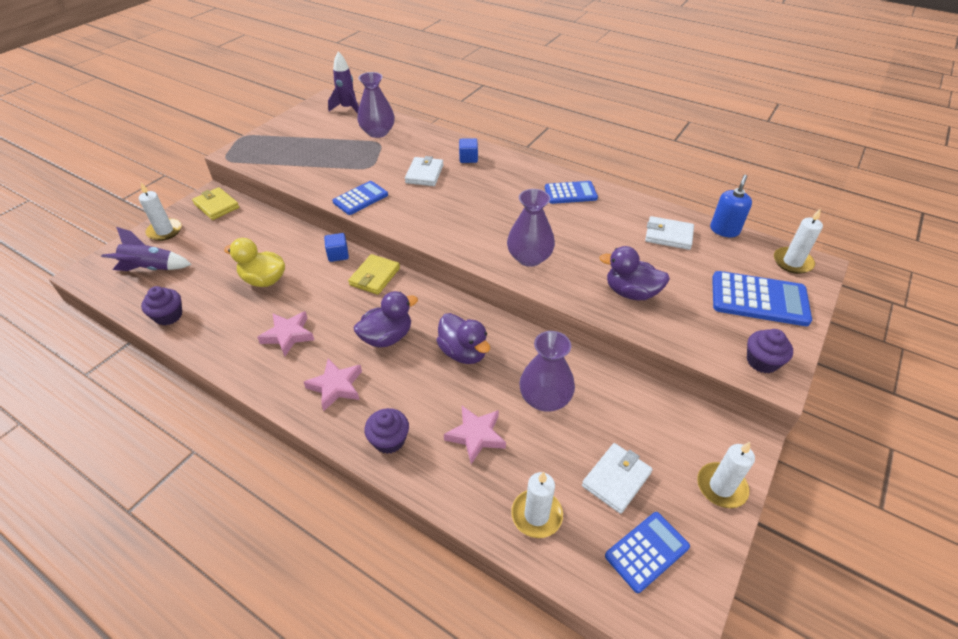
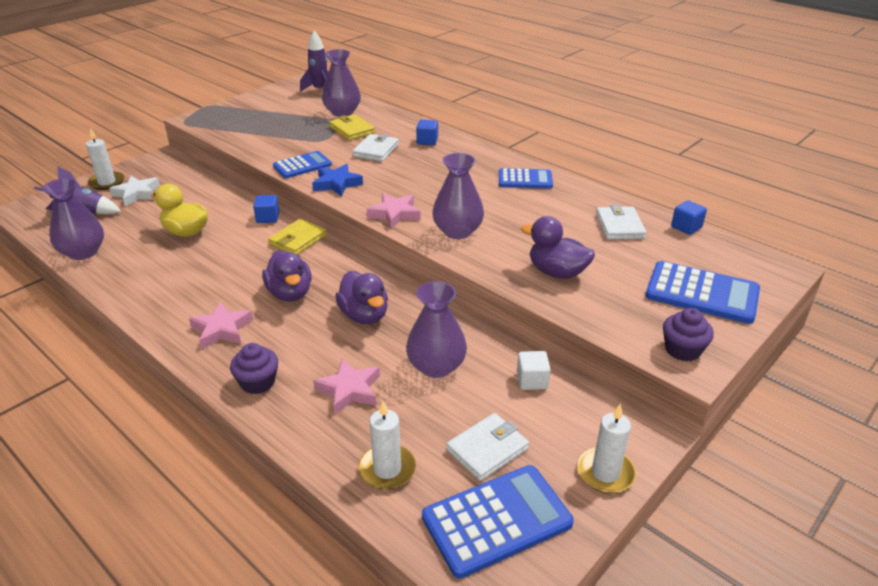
camera: 10 degrees right, 10 degrees down
(168, 316) = (83, 252): purple cupcake -> purple vase
(200, 241) = (137, 194): none -> white star
(217, 206) = (164, 166): yellow wallet -> yellow wallet (352, 130)
(288, 335) = (191, 281): pink star -> pink star (394, 214)
(387, 337) = (290, 293): purple duck -> purple duck turned 90 degrees clockwise
(400, 216) = (337, 184): none -> blue star
(632, 401) = (532, 380): none -> white cube
(646, 551) = (496, 520): blue calculator -> blue calculator, size x1.53
(668, 235) = (619, 226): white wallet -> white wallet turned 60 degrees clockwise
(724, 230) = (686, 227): blue soap dispenser -> blue cube
(792, 262) = (755, 264): white candle -> none

